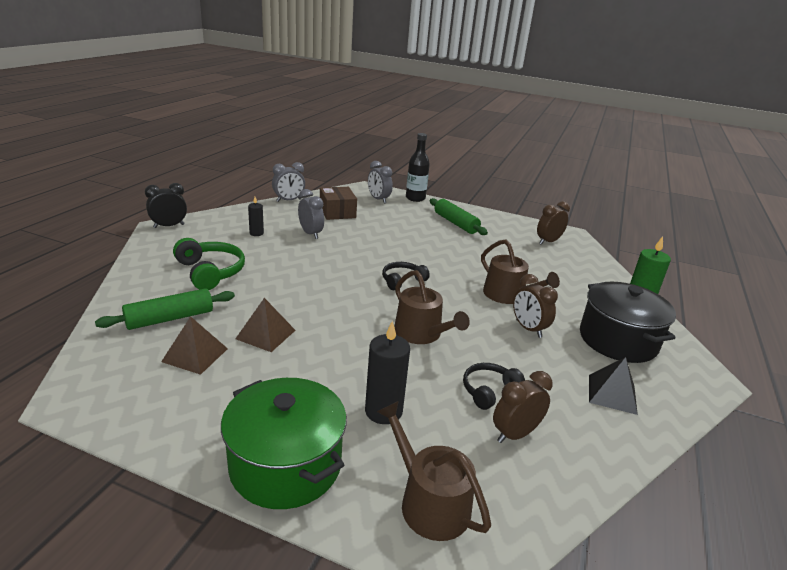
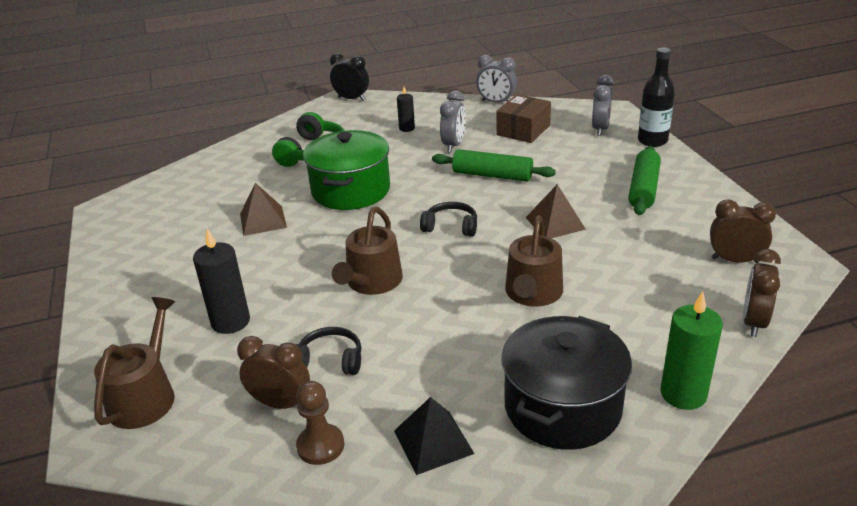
camera: 55 degrees right, 5 degrees up
(170, 318) = (230, 179): green rolling pin -> green rolling pin (492, 175)
(195, 355) = (200, 213): brown pyramid -> brown pyramid (555, 223)
(286, 465) = (124, 314): green pot -> green pot (351, 190)
(528, 329) = (482, 335): brown clock -> brown clock (754, 322)
(578, 438) = (320, 446): none -> brown pawn

